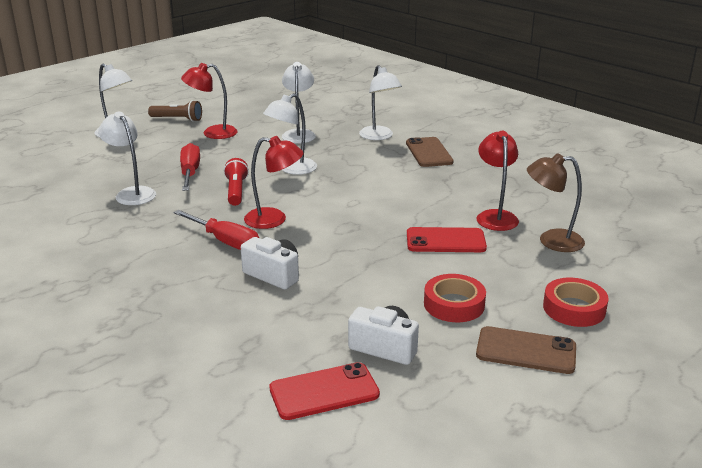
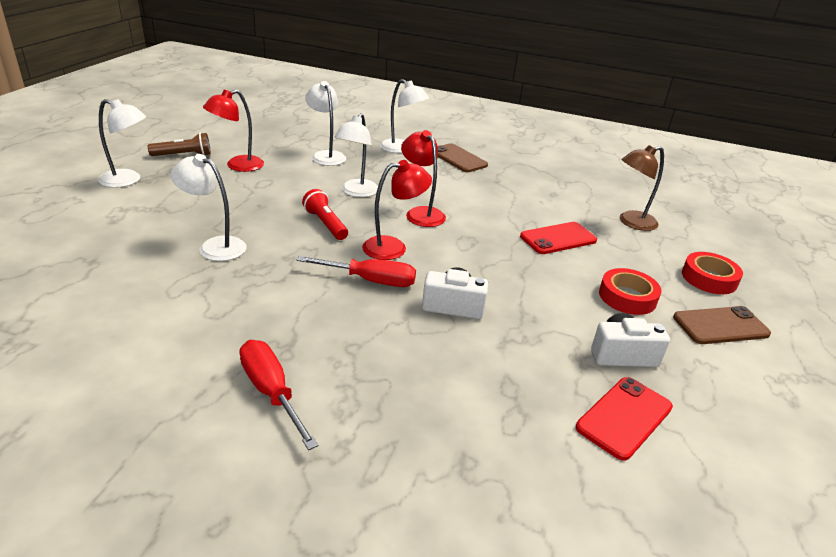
camera: 30 degrees left, 5 degrees up
(190, 173) = (257, 212): red screwdriver -> red screwdriver (272, 392)
(495, 216) = (569, 208): red lamp -> red lamp (421, 213)

